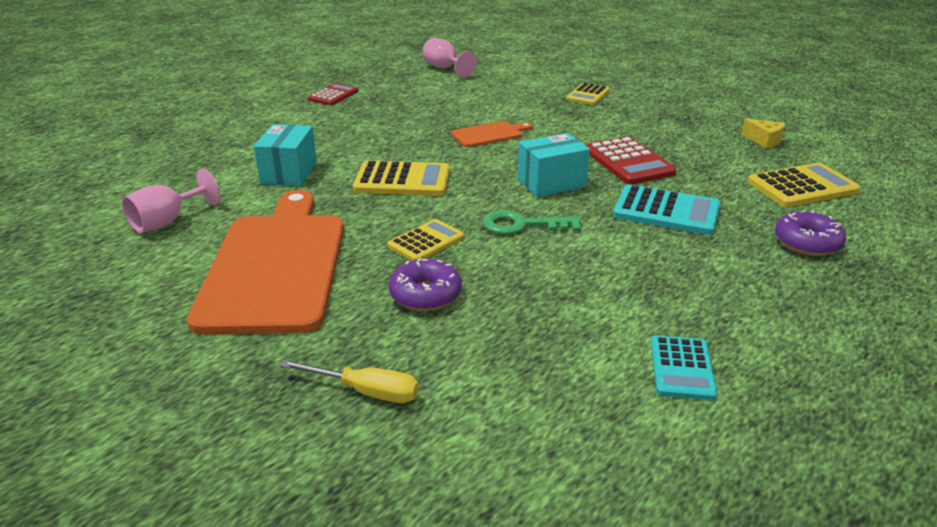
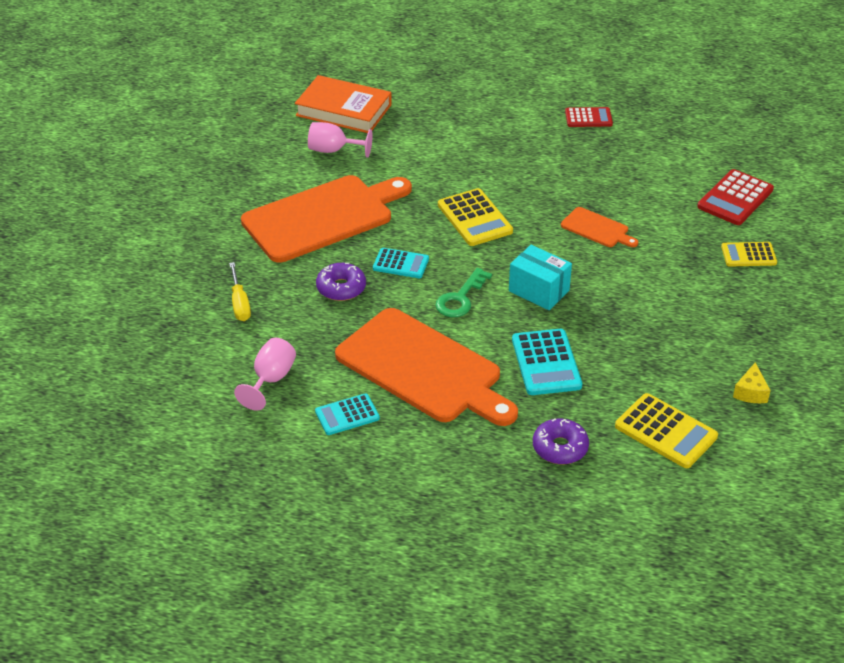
camera: 60 degrees right, 10 degrees up
(110, 194) = (343, 110): none -> orange book
(289, 173) = (437, 164): turquoise box -> none
(426, 241) = (401, 264): yellow calculator -> turquoise calculator
(445, 68) = (718, 148): pink goblet -> pink goblet (271, 380)
(522, 225) = (460, 298): green key -> green key turned 120 degrees counterclockwise
(627, 284) = (423, 369): none -> orange cutting board
(628, 162) = (618, 320): red calculator -> red calculator (735, 198)

